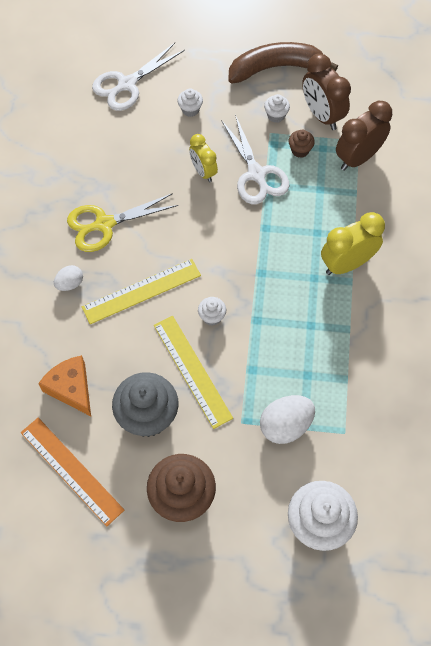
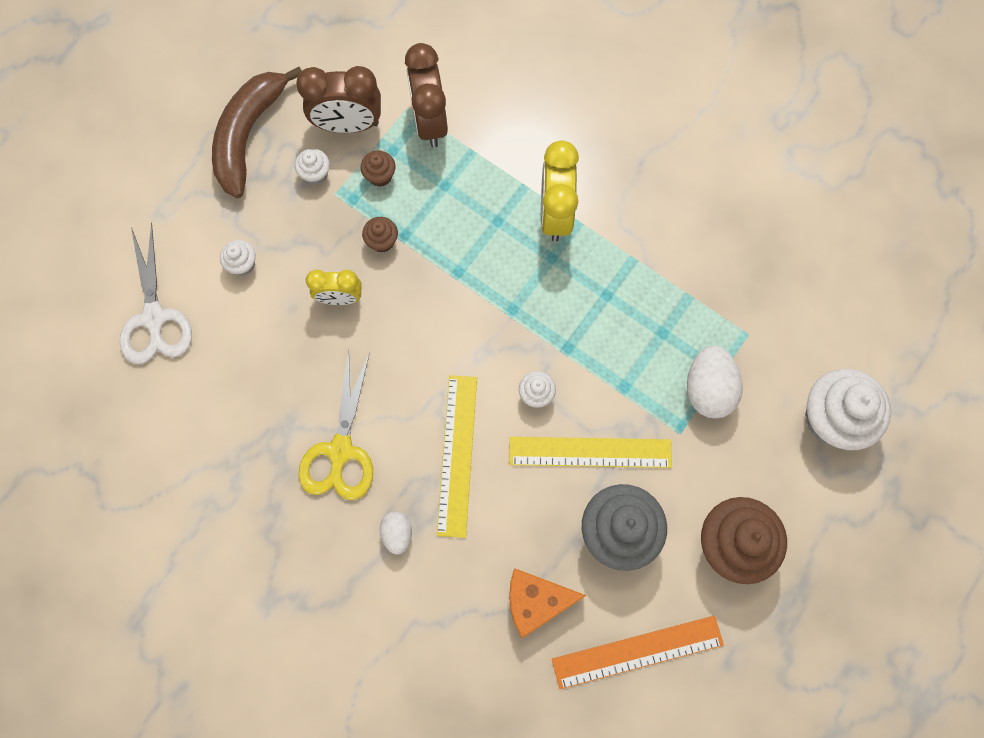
camera: 60 degrees left, 10 degrees up
(256, 174) = (382, 241): white scissors -> brown cupcake

